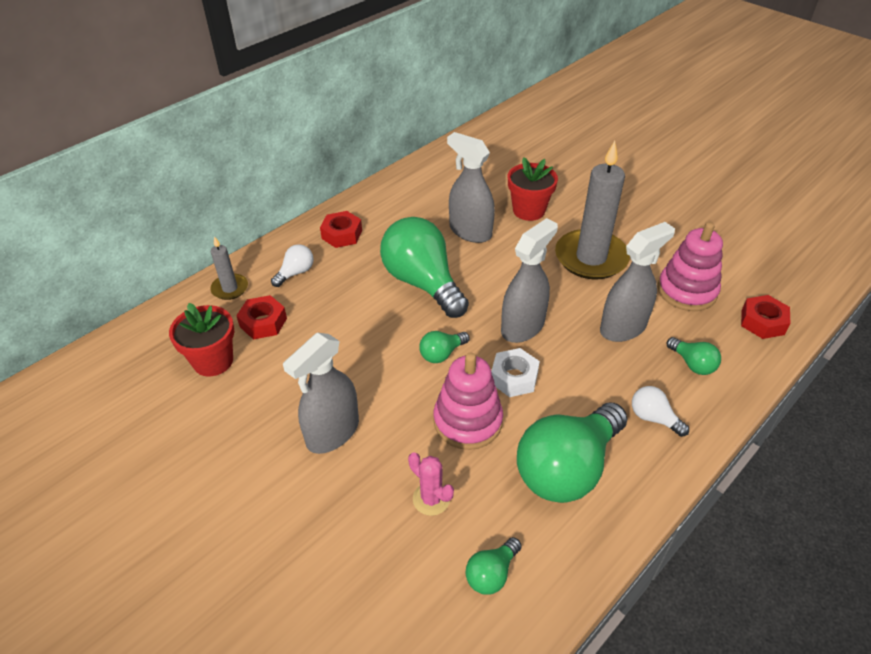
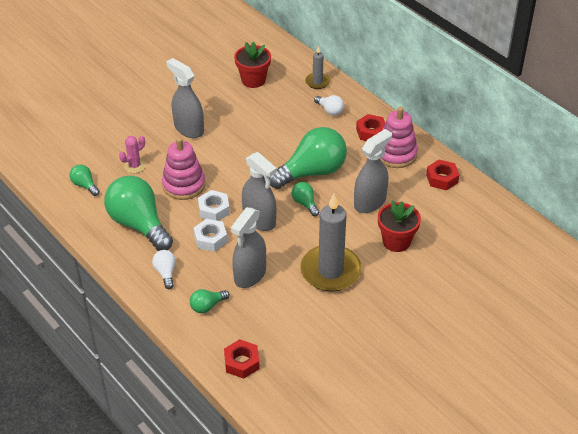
camera: 95 degrees right, 0 degrees up
(263, 322) = (283, 98): red nut -> red nut (442, 179)
(442, 354) = (241, 177): green light bulb -> green light bulb (305, 203)
(572, 375) = (210, 239): none -> white nut
(623, 327) = (250, 275): grey spray bottle -> grey spray bottle turned 60 degrees clockwise
(653, 418) = (166, 273): white light bulb -> white light bulb turned 60 degrees counterclockwise
(687, 291) = (283, 323): pink stacking toy -> pink stacking toy (396, 154)

